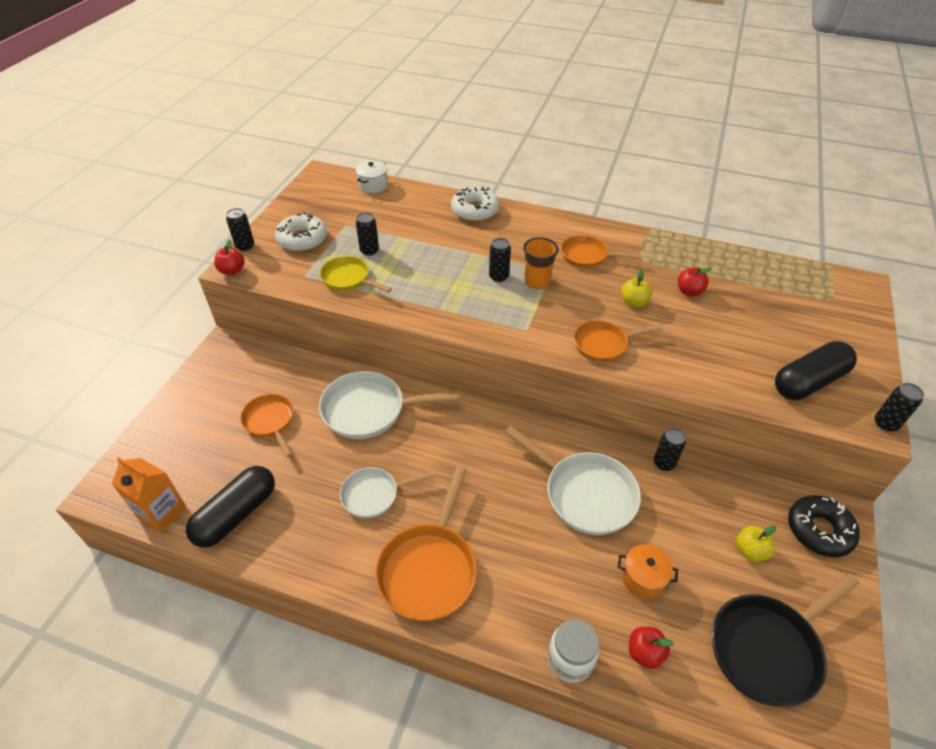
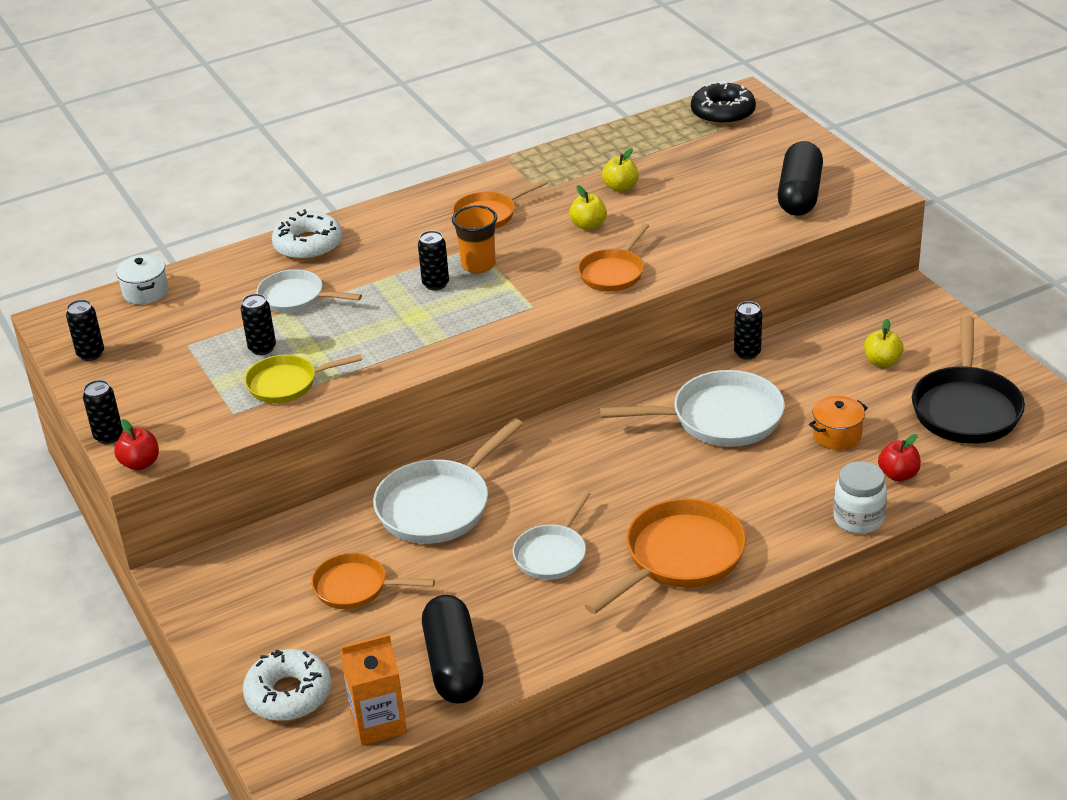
camera: 45 degrees left, 10 degrees down
(302, 239) = (164, 387): white donut -> white donut (288, 694)
(425, 235) = (296, 297): none -> white pan
(429, 569) = (679, 558): orange pan -> orange pan turned 105 degrees counterclockwise
(689, 291) = (620, 187): red apple -> yellow apple
(819, 530) = (908, 314): black donut -> black donut (723, 113)
(885, 424) = (883, 188): black can -> black can (91, 354)

